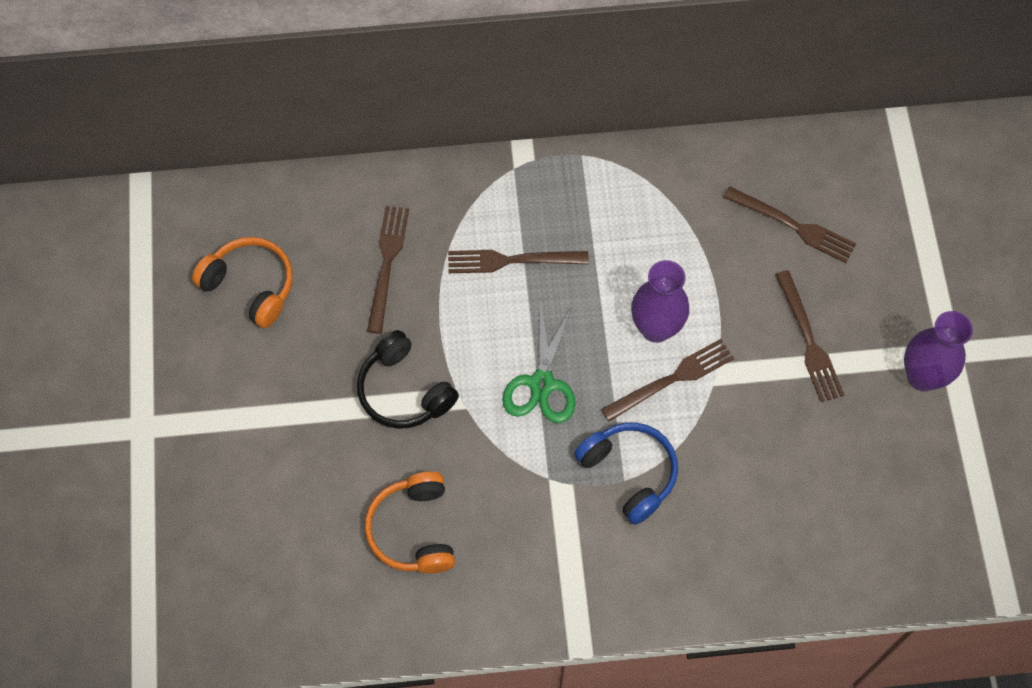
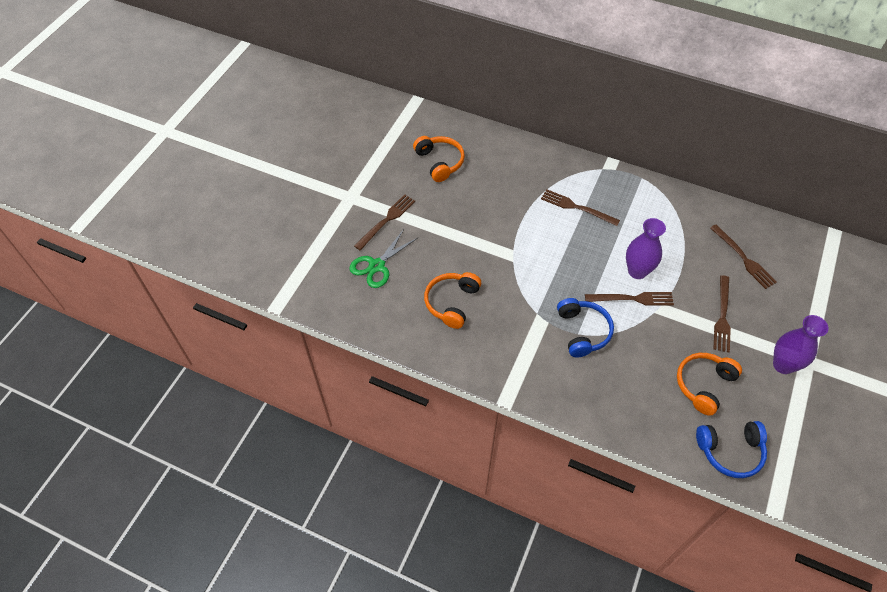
camera: 30 degrees right, 10 degrees down
(387, 263) = (512, 182): brown fork -> brown fork (386, 220)
(404, 391) = (486, 239): black headphones -> none
(541, 384) = (559, 268): green scissors -> green scissors (376, 266)
(834, 467) = (703, 385): none -> orange headphones
(914, 550) = (730, 451): none -> blue headphones

